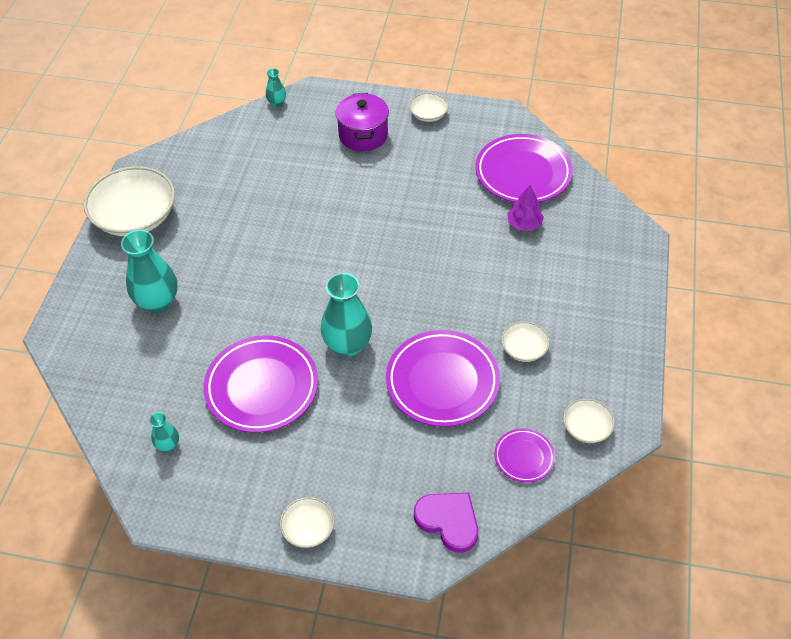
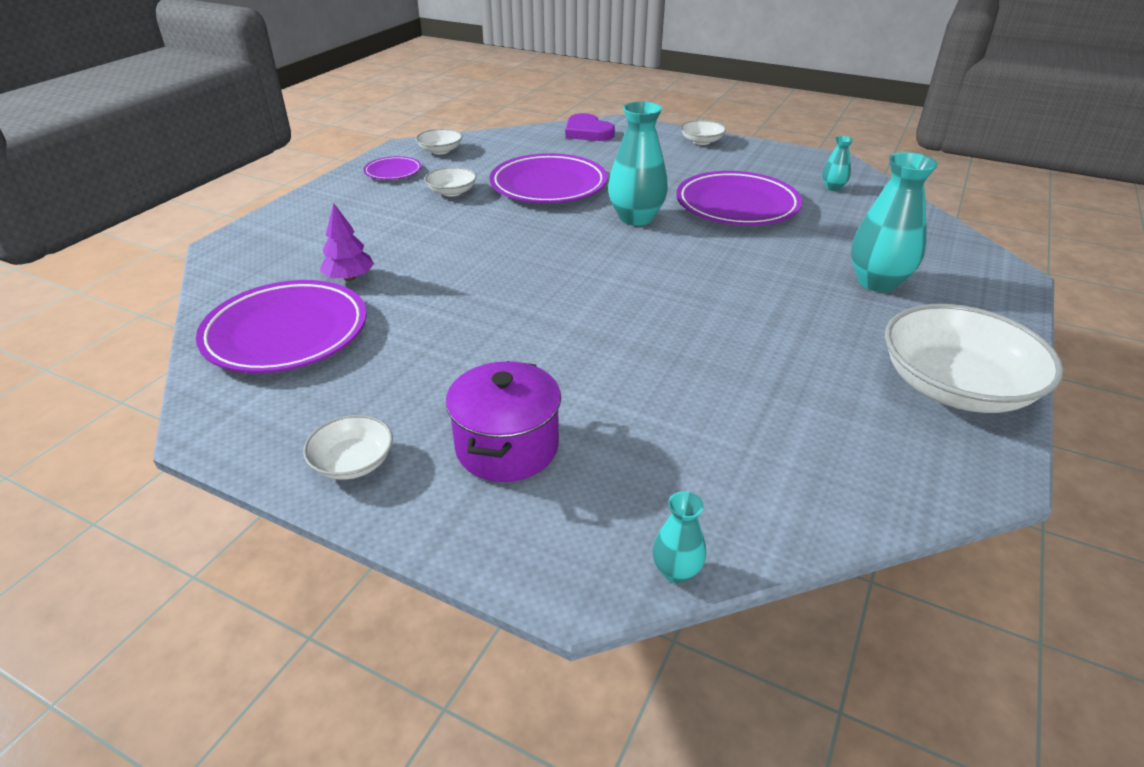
camera: 165 degrees left, 15 degrees down
(524, 457) = (506, 146): purple plate -> purple plate (393, 172)

